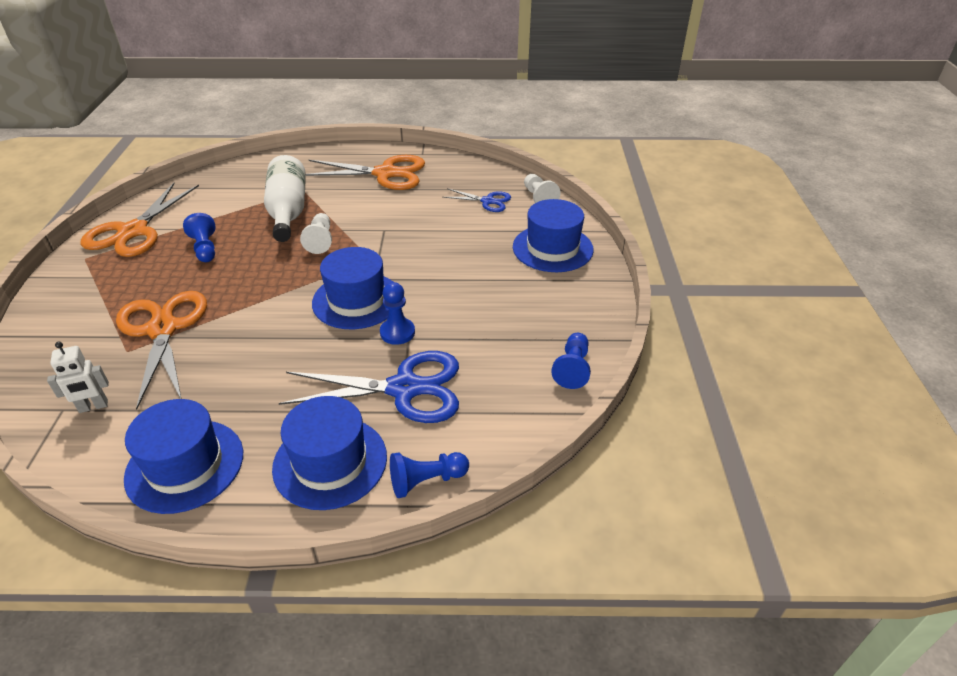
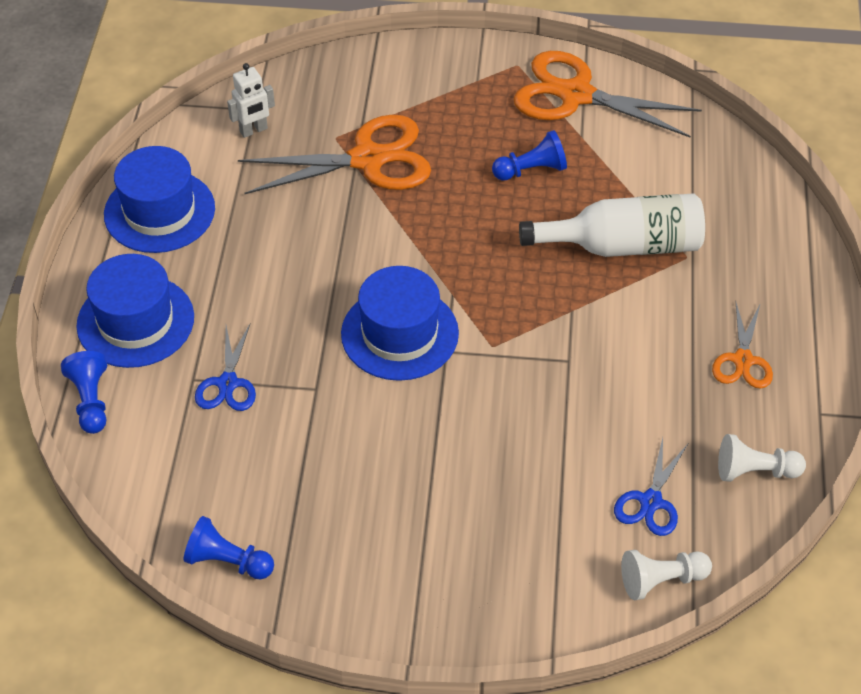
camera: 95 degrees right, 10 degrees up
(93, 407) = (253, 130): white robot -> white robot turned 105 degrees counterclockwise
(320, 241) = (542, 287): white pawn -> white pawn (755, 471)
(385, 173) = (743, 360): orange scissors -> orange scissors, size x0.53
(397, 332) = (328, 377): blue pawn -> none
(404, 388) = (228, 383): blue scissors -> blue scissors, size x0.53
(552, 248) = (503, 579): blue hat -> none

